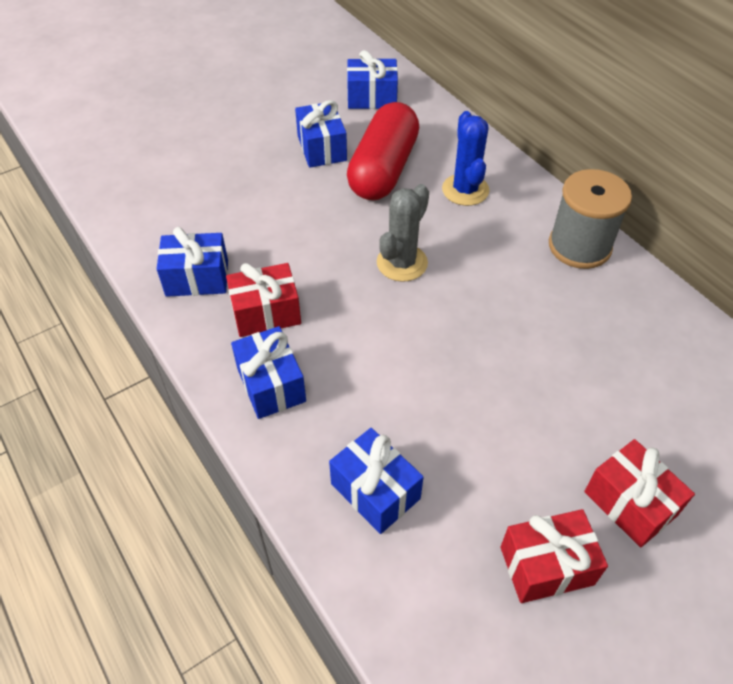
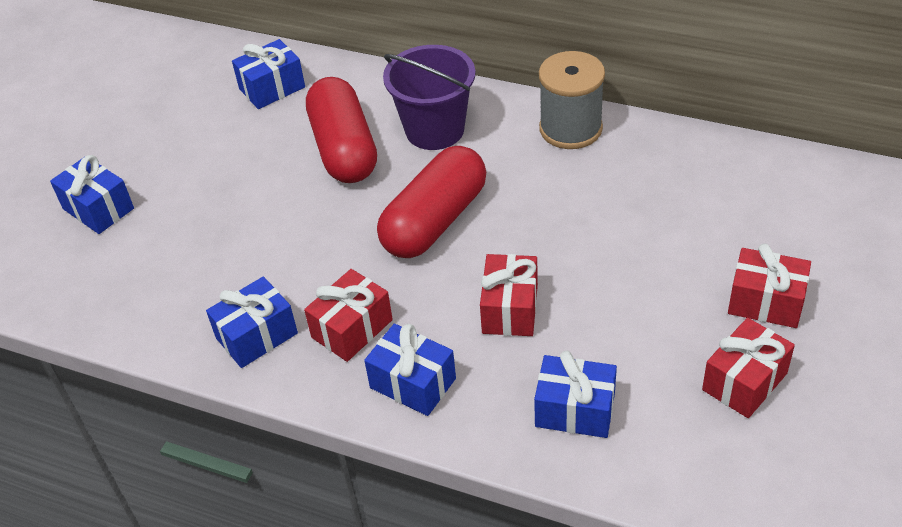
camera: 30 degrees left, 5 degrees down
(322, 148) = (267, 158): blue gift -> blue gift (98, 208)
(397, 370) = (510, 309): none -> red gift
(402, 263) = (434, 221): grey cactus -> red capsule
(465, 190) = (434, 130): blue cactus -> purple bucket

